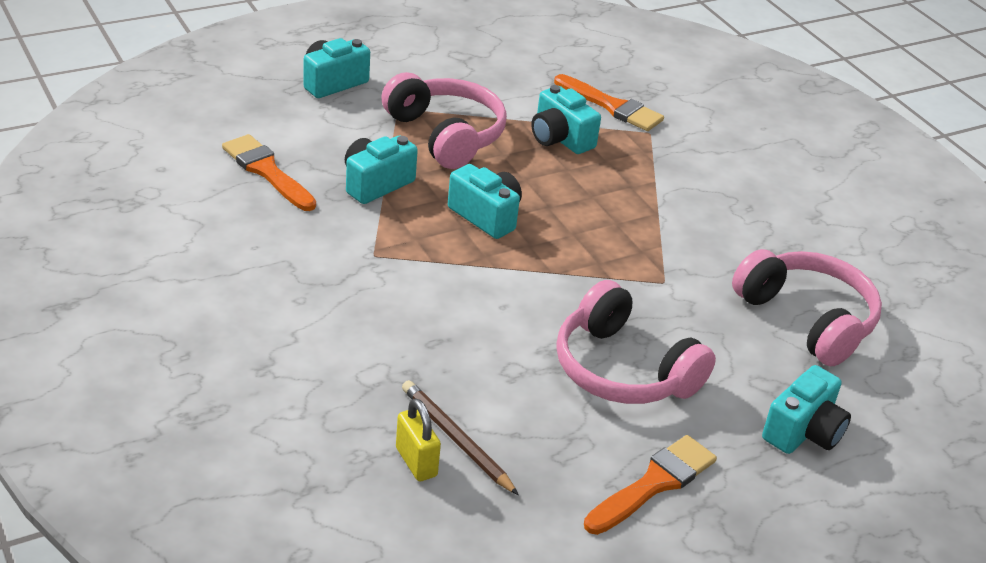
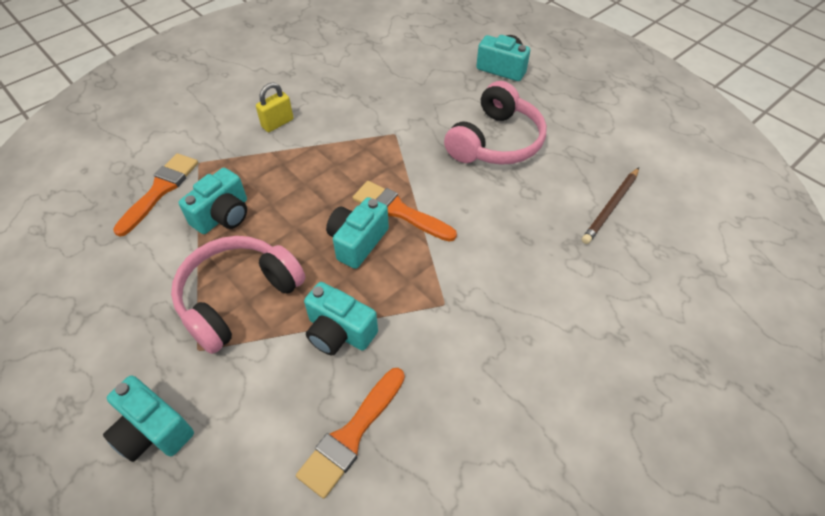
camera: 100 degrees left, 15 degrees up
(416, 462) = (644, 222): yellow padlock -> yellow padlock (277, 123)
(654, 483) = (583, 118): orange brush -> orange brush (399, 211)
(807, 319) = (401, 71): pink headphones -> none

